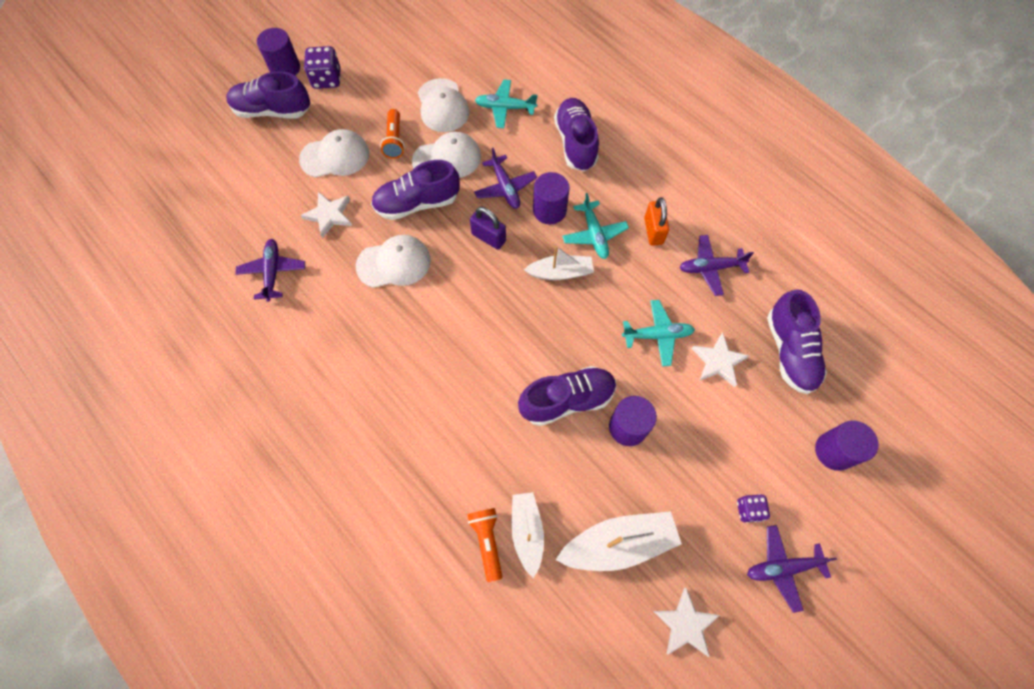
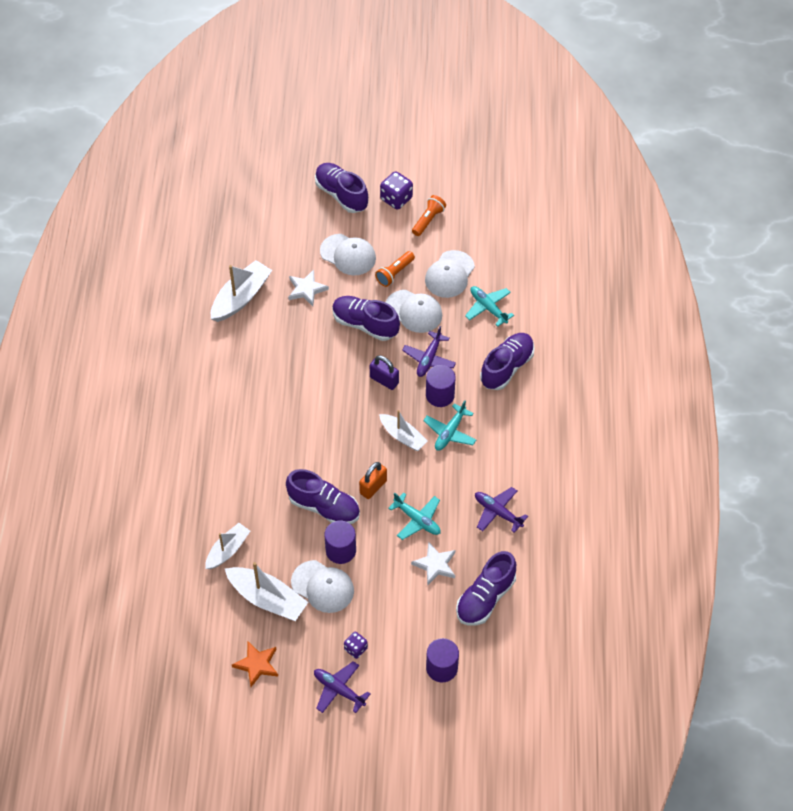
camera: 45 degrees right, 10 degrees down
(273, 272) = (241, 297): purple plane -> white boat
(285, 68) = (378, 171): purple cylinder -> none
(394, 263) = (313, 349): white cap -> white cap (323, 587)
(487, 541) = (203, 536): orange flashlight -> orange flashlight (428, 220)
(488, 237) = (384, 380): purple padlock -> purple padlock turned 45 degrees counterclockwise
(653, 231) = (489, 461): orange padlock -> orange padlock (373, 487)
(685, 624) = (257, 664): white star -> orange star

